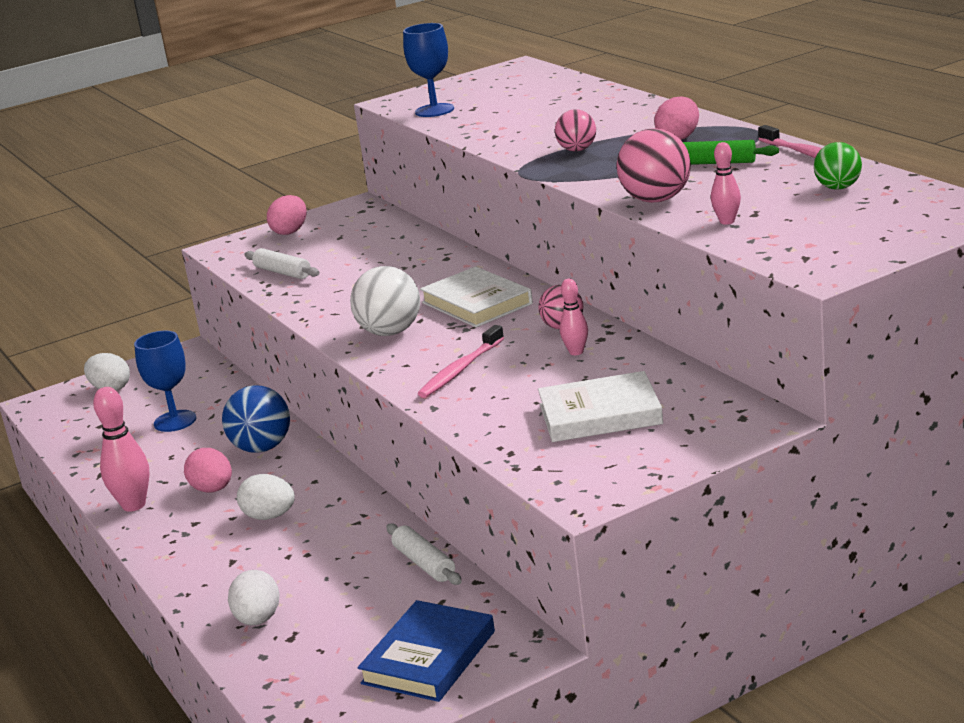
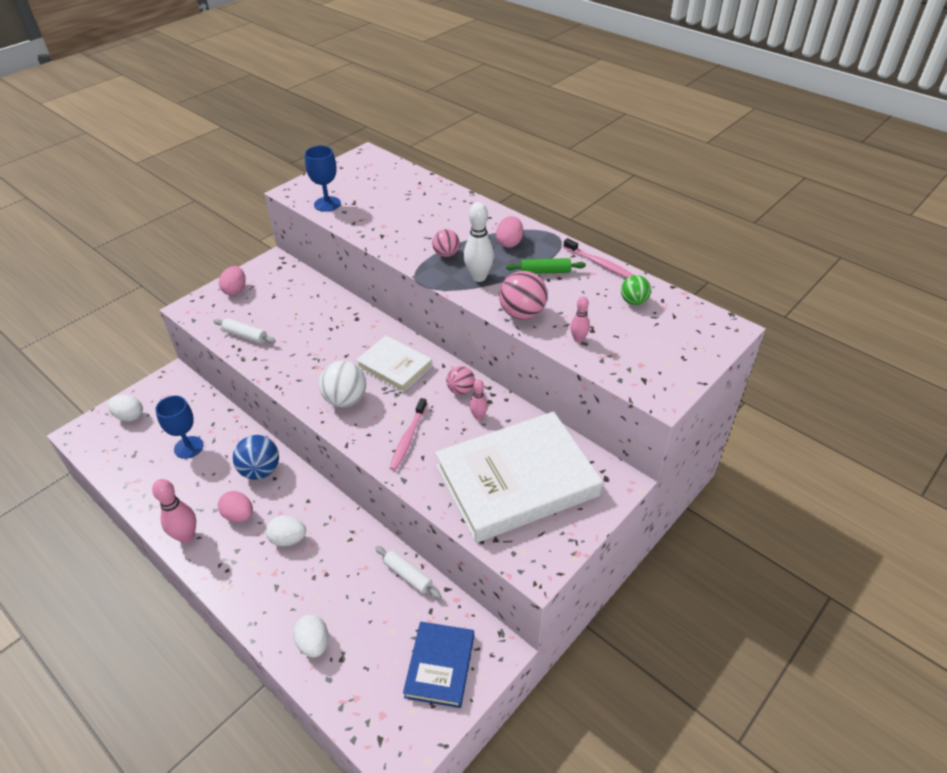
camera: 20 degrees left, 20 degrees up
(600, 414) = (516, 481): white book -> white book, size x1.91
(612, 169) = (479, 277): none -> white bowling pin

